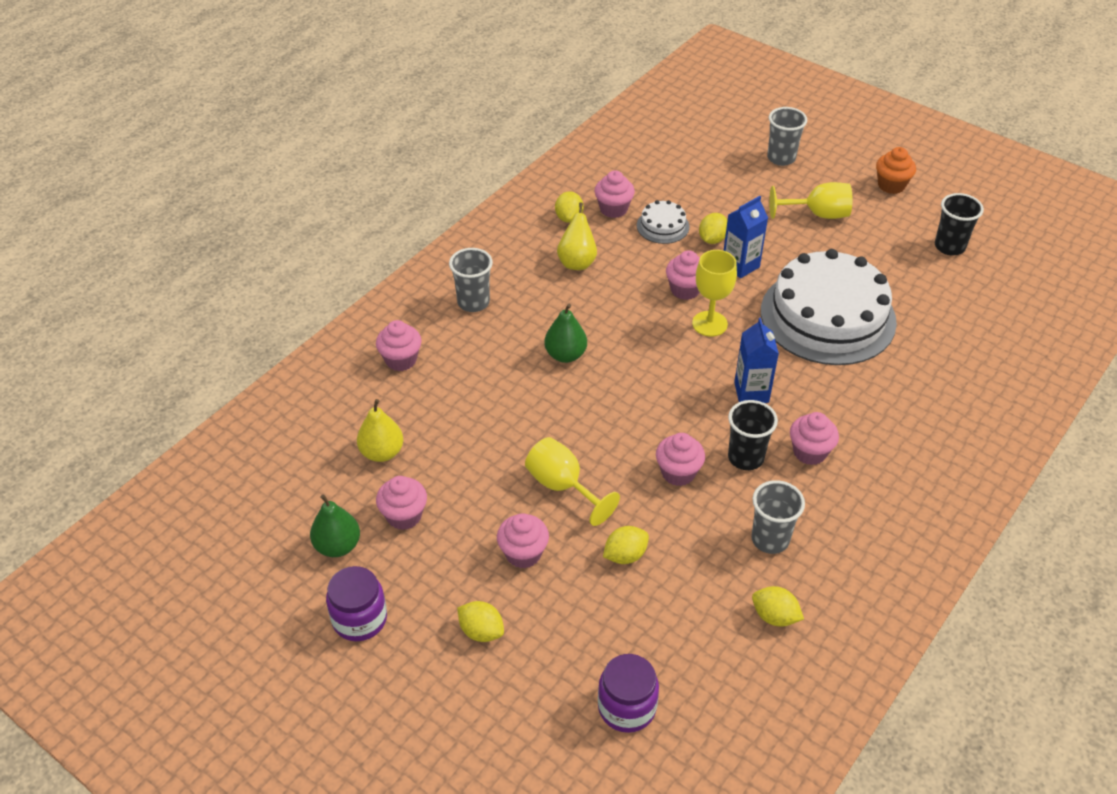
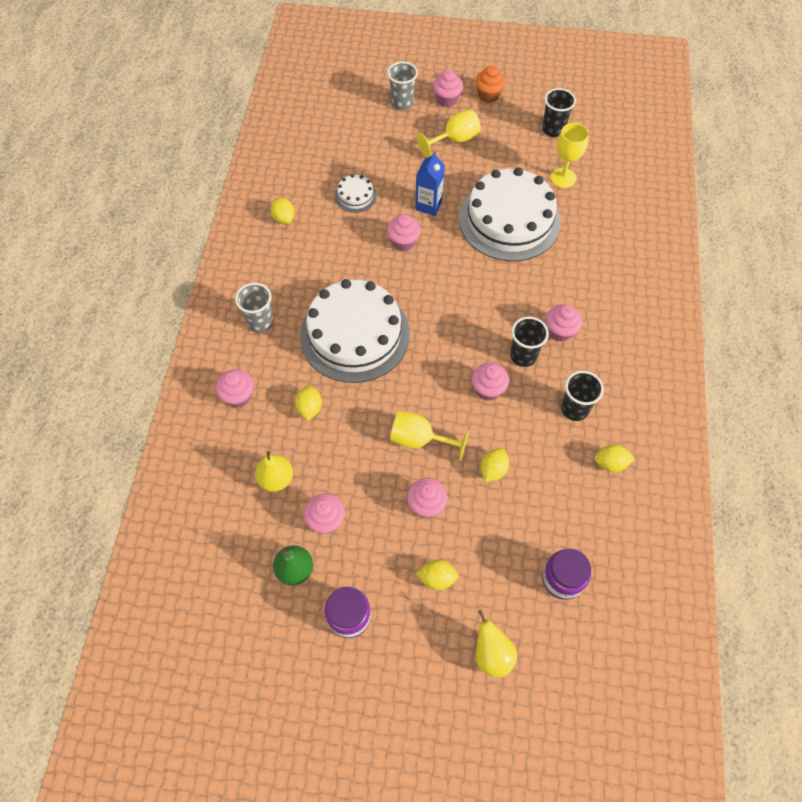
camera: 30 degrees left, 15 degrees up
(565, 355) = (355, 334): green pear -> white cake
(577, 262) = (314, 253): yellow pear -> yellow pear (492, 654)
(613, 209) = (311, 197): pink cupcake -> pink cupcake (447, 100)
(709, 324) = (437, 262): yellow goblet -> yellow goblet (563, 178)
(712, 239) = (396, 192): yellow lemon -> yellow lemon (309, 408)
(751, 392) = (496, 303): blue carton -> none
(770, 539) = (574, 409): grey cup -> black cup

